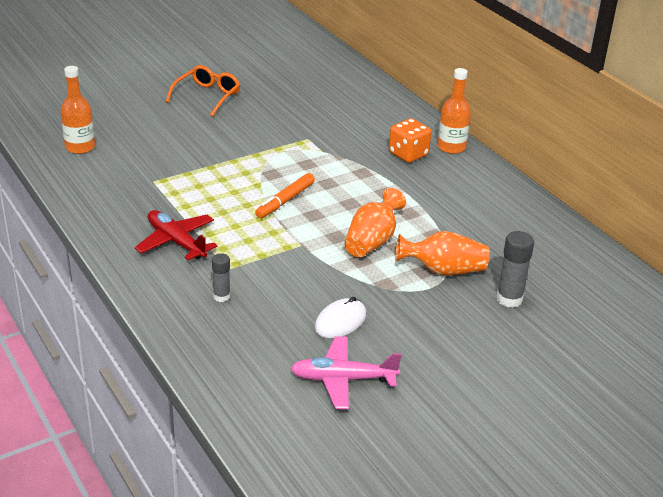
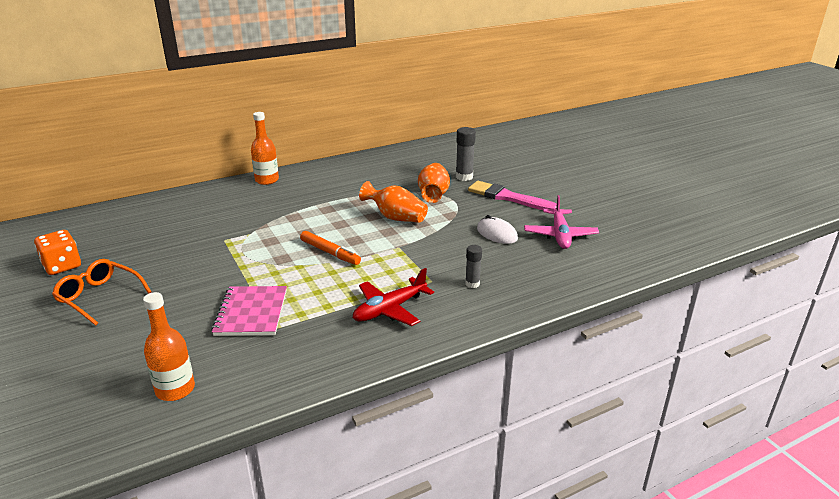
camera: 85 degrees left, 5 degrees down
(178, 167) = (251, 313): none -> pink notebook
(408, 154) = (271, 197): orange dice -> orange dice (62, 266)
(450, 338) = (508, 197): none -> pink brush

